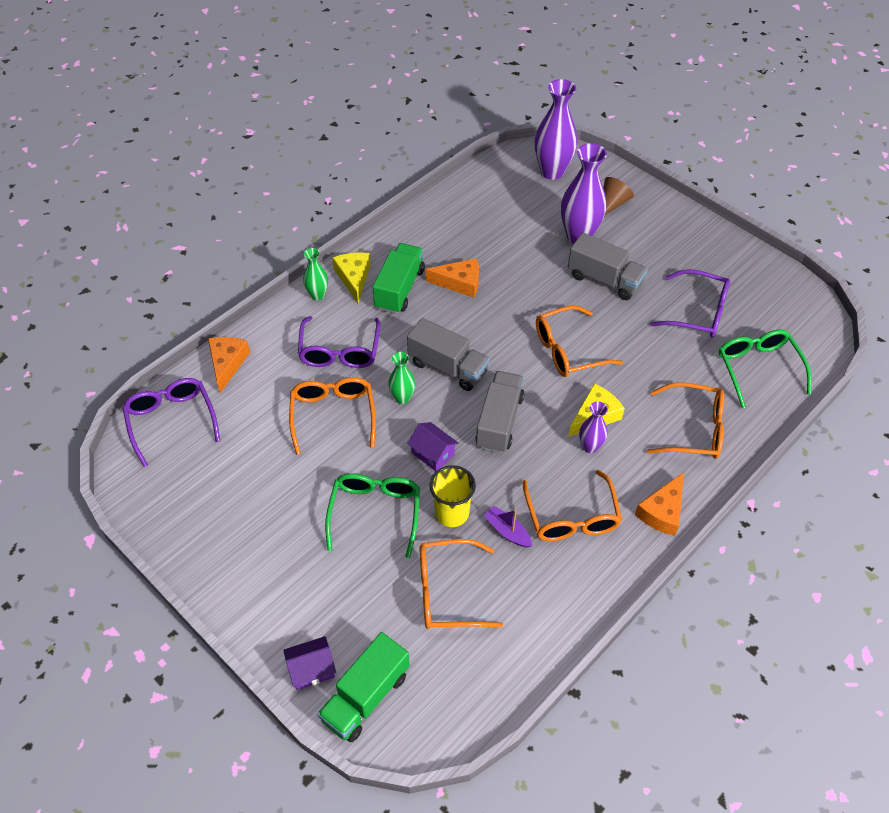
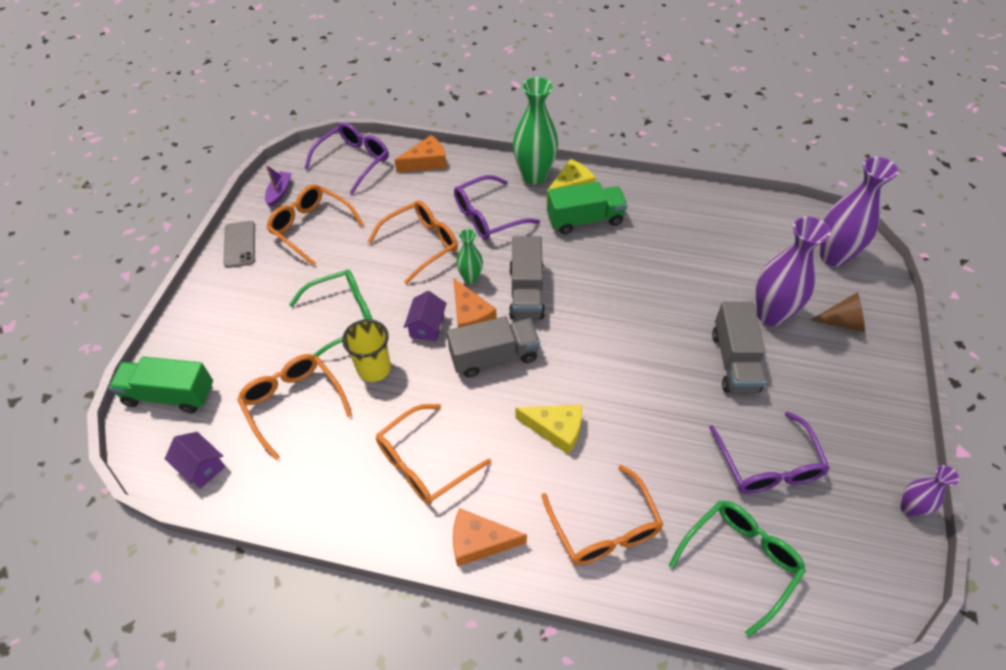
camera: 60 degrees right, 0 degrees up
(206, 567) = (240, 244): none -> grey phone
(312, 669) = (180, 348): purple house -> purple house (201, 466)
(318, 295) = (534, 176): green vase -> green vase, size x1.88
(459, 283) = (628, 255): orange cheese -> orange cheese (470, 316)
(507, 531) = (379, 418): purple boat -> purple boat (279, 192)
(569, 350) = (619, 372): orange glasses -> orange glasses (312, 228)
(590, 446) = (515, 442): purple vase -> purple vase (909, 508)

